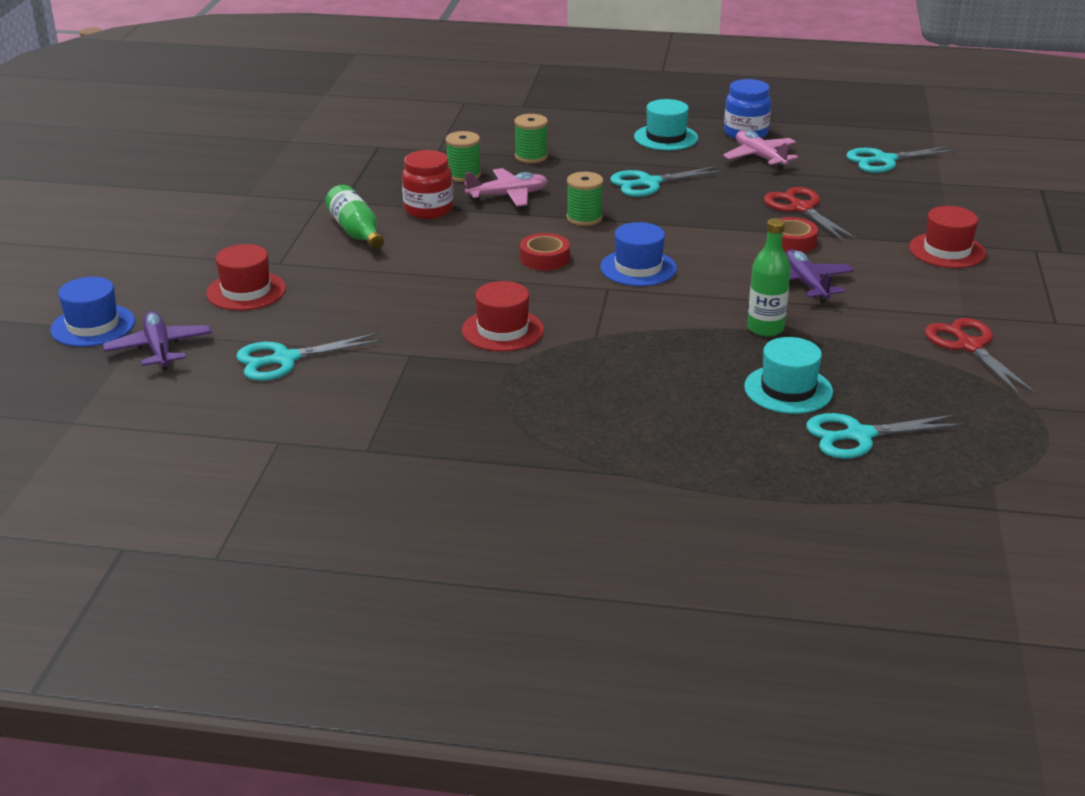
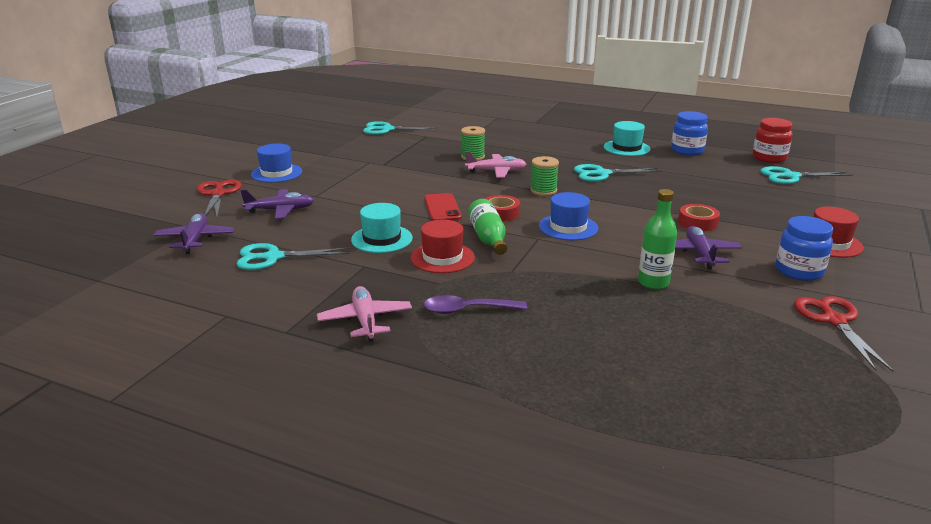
camera: 15 degrees right, 5 degrees down
(93, 326) = (166, 220): blue hat -> blue hat (276, 173)
(246, 291) = (280, 210): red hat -> purple plane
(356, 232) = (379, 182): green bottle -> green bottle (488, 238)
(428, 210) = (436, 174): red jar -> red jar (769, 158)
(464, 260) = (442, 208): none -> red phone
(531, 157) = (525, 150): green spool -> none
(567, 392) = (467, 310): none -> purple spoon
(760, 157) = (692, 166): pink plane -> pink plane (365, 320)
(788, 389) = (655, 334): turquoise hat -> turquoise hat (382, 239)
(801, 208) = (713, 201): red scissors -> red scissors (218, 194)
(859, 435) = (708, 384): turquoise scissors -> turquoise scissors (387, 129)
(921, 291) = (799, 271): none -> blue jar

